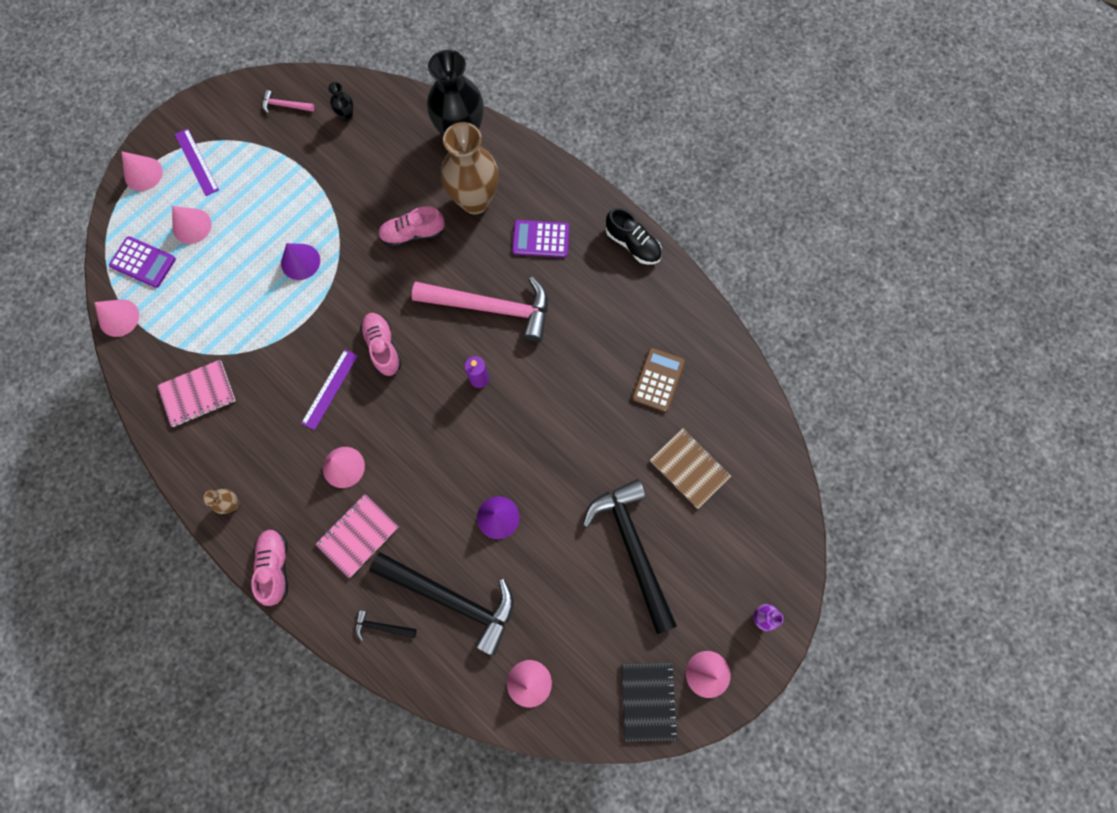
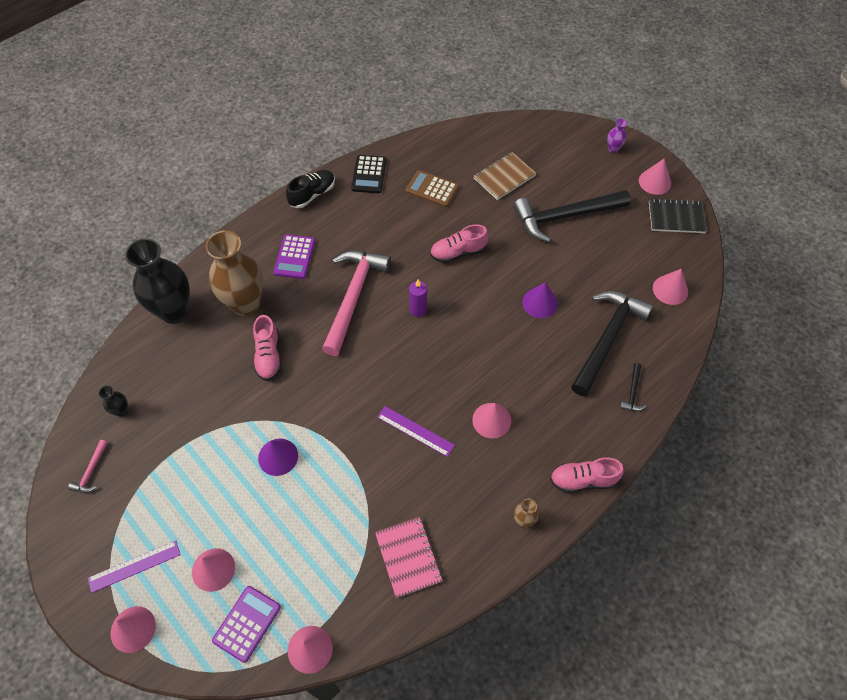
camera: 85 degrees left, 15 degrees down
(358, 535) = (554, 409): pink notebook -> none
(383, 347) = (379, 384): pink shoe -> pink shoe (458, 252)
(672, 303) = (369, 174): none -> black calculator

